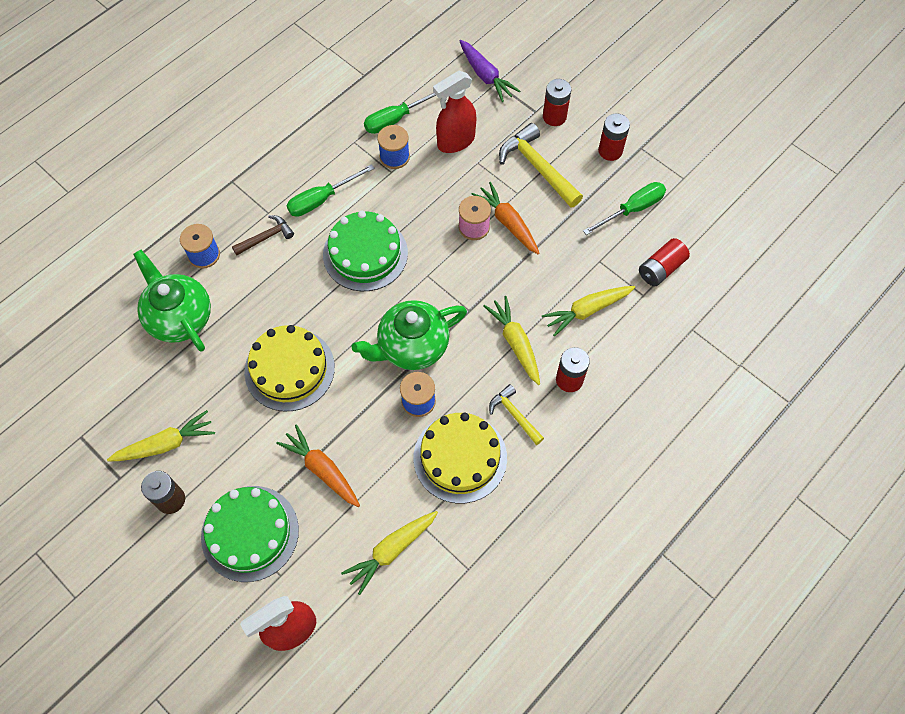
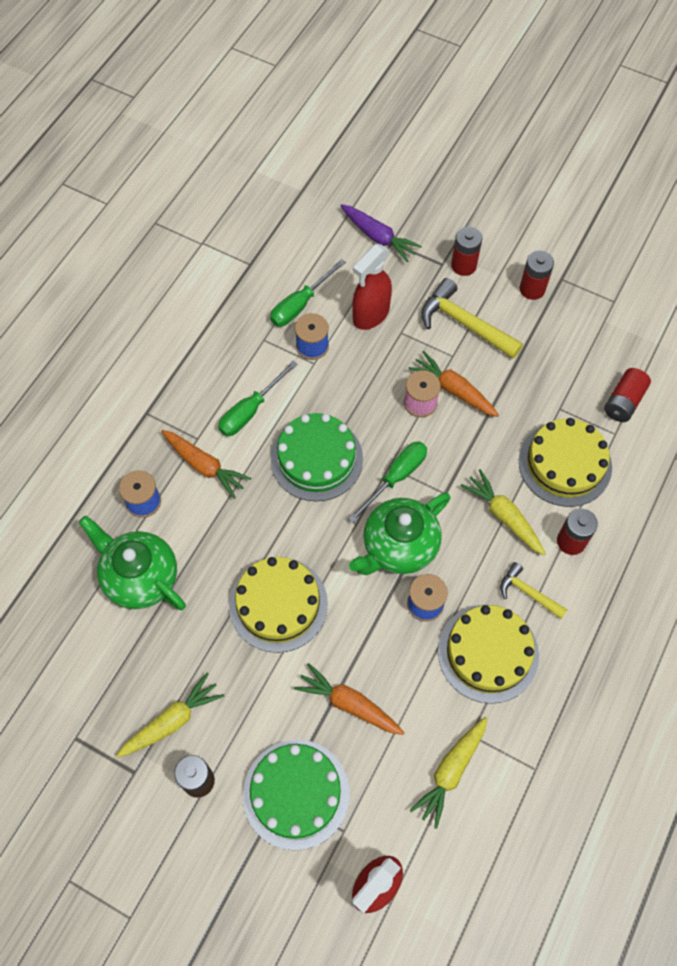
camera: 15 degrees left, 0 degrees up
(266, 237) = (204, 466): brown hammer -> orange carrot
(587, 311) = (565, 464): yellow carrot -> yellow cake
(632, 209) = (574, 346): green screwdriver -> green screwdriver (396, 477)

